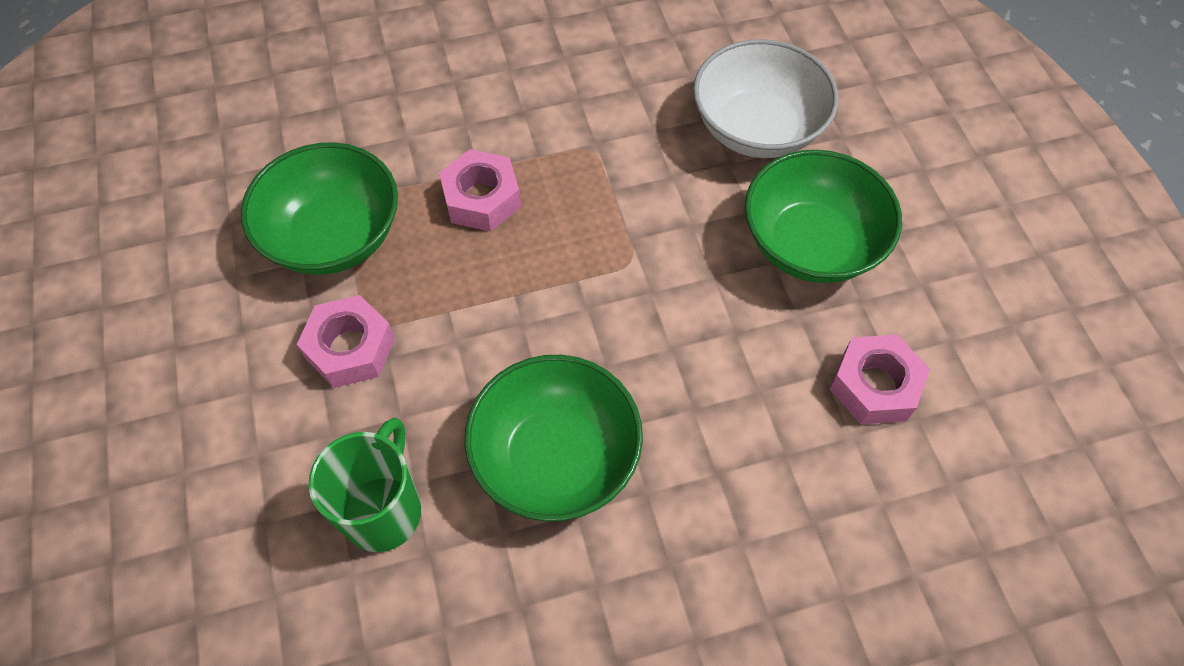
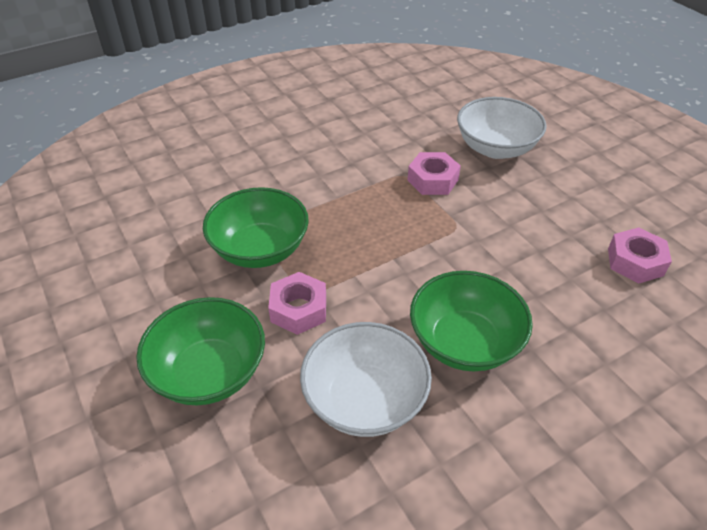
camera: 15 degrees left, 15 degrees down
(384, 510) = (365, 400): green mug -> white bowl
(481, 198) = (348, 211): pink nut -> pink nut (432, 180)
(810, 244) = (557, 198): green bowl -> green bowl (209, 372)

